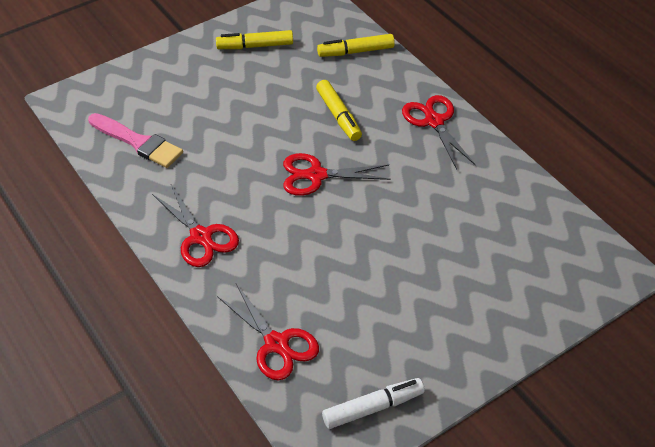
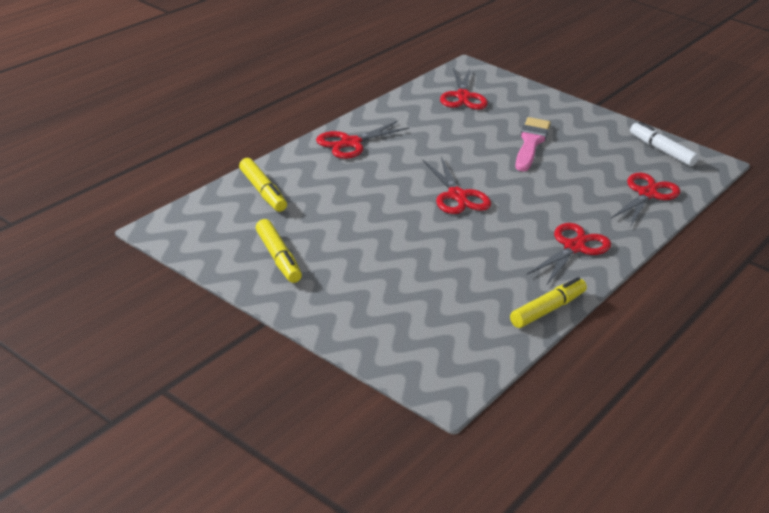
camera: 110 degrees left, 15 degrees down
(138, 142) = (480, 312): pink brush -> pink brush (531, 143)
(338, 115) = (369, 192): yellow marker -> yellow marker (547, 310)
(537, 241) = (463, 96): none -> red scissors

